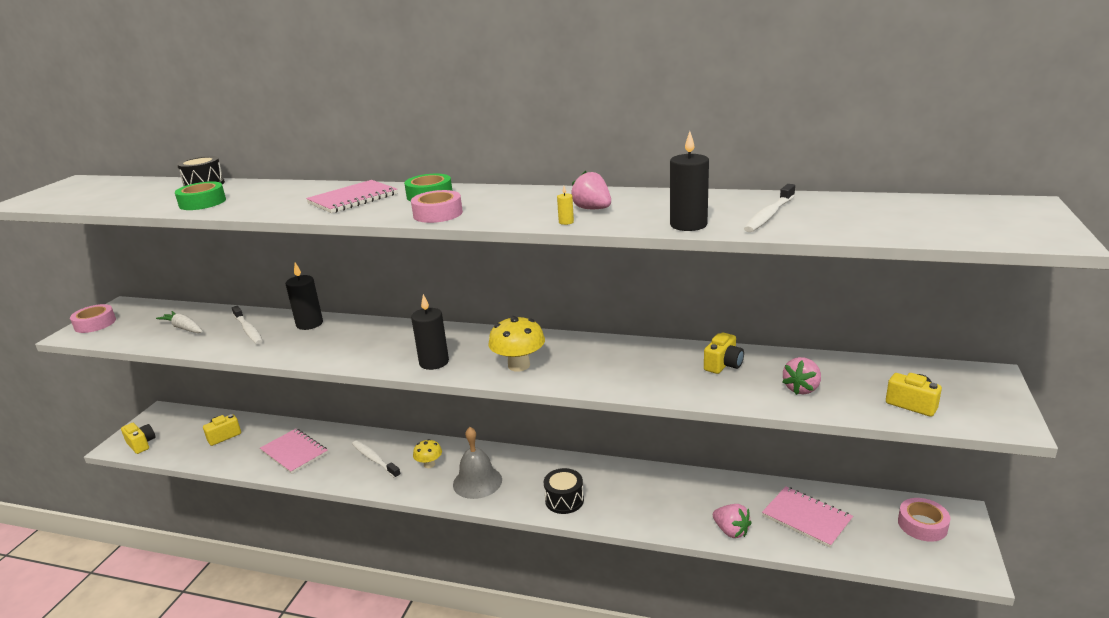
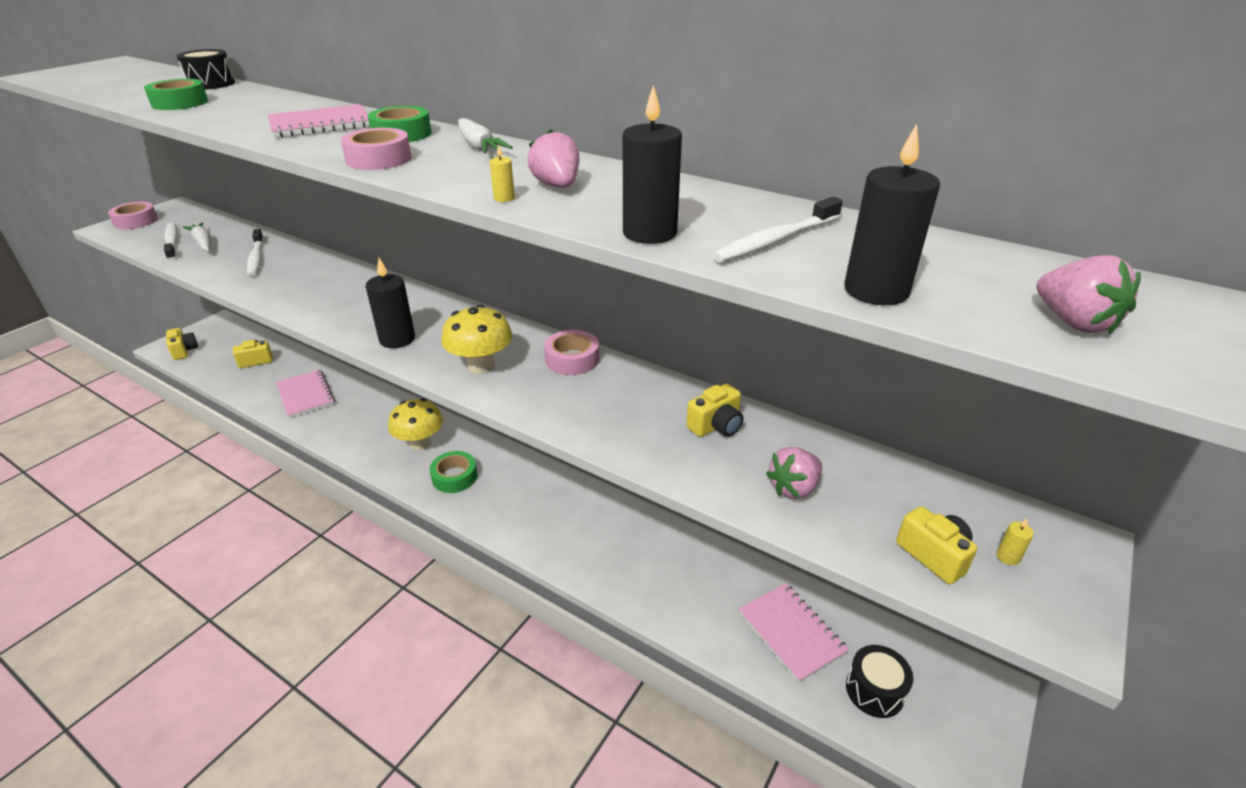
camera: 15 degrees right, 10 degrees up
(309, 324) = (316, 264): black candle -> black candle (876, 291)
(374, 459) = (372, 423): white toothbrush -> white toothbrush (172, 242)
(429, 464) = (420, 443): yellow mushroom -> yellow mushroom, size x1.65
(477, 482) = (454, 477): grey bell -> green tape
(501, 194) = (479, 146): none -> white carrot
(564, 500) = (529, 525): black drum -> black drum (874, 690)
(731, 531) = (691, 621): pink strawberry -> pink strawberry (1074, 323)
(922, 525) = (936, 689): pink tape -> pink tape (572, 359)
(955, 394) = (1008, 557): none -> yellow candle

